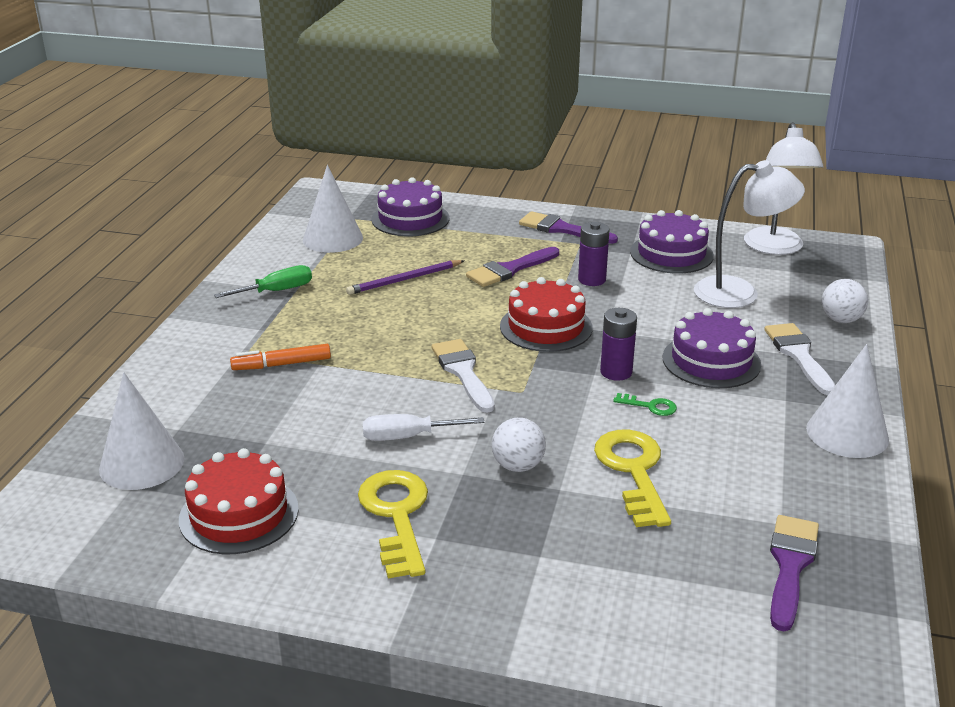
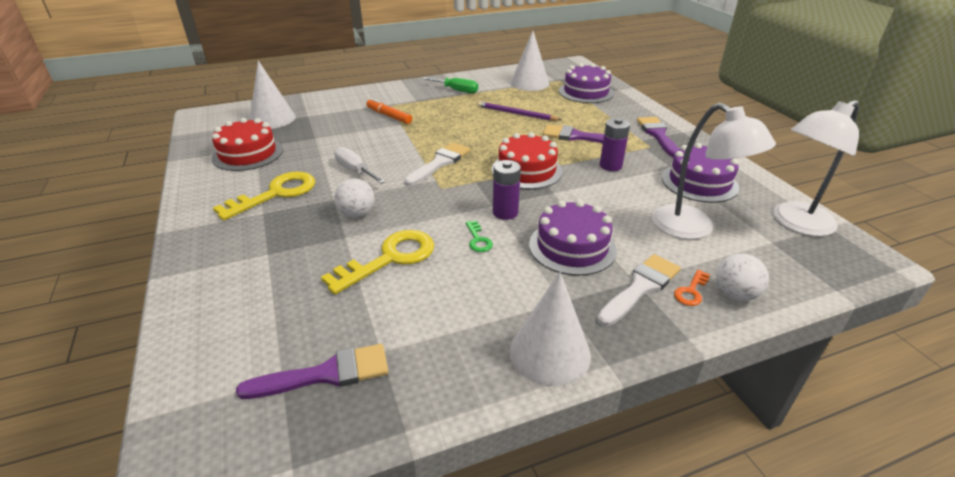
camera: 55 degrees right, 5 degrees up
(822, 336) = (691, 291): none -> orange key

